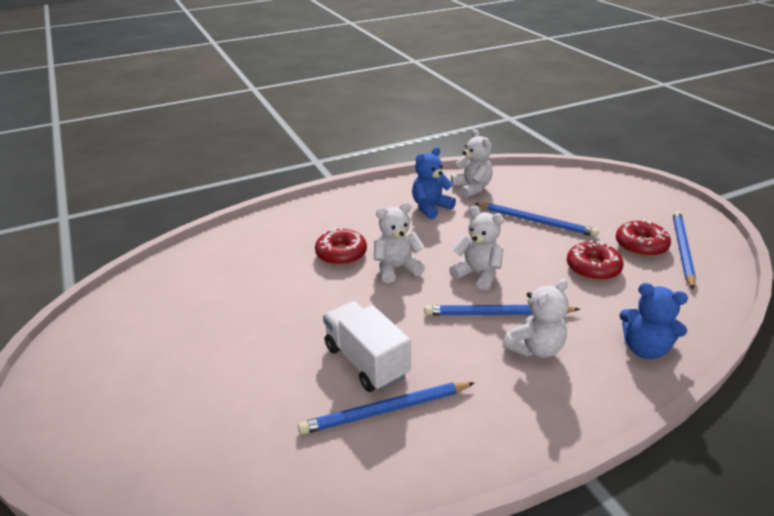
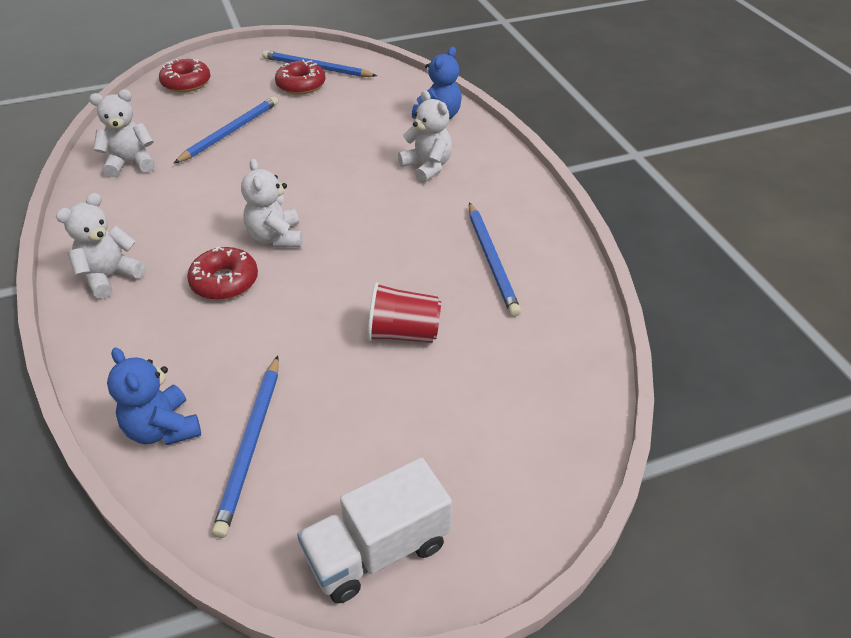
camera: 85 degrees left, 10 degrees up
(281, 354) = (403, 333): none -> red cup
(366, 361) = (426, 269): white truck -> white truck (377, 550)
(430, 208) = (157, 200): blue teddy bear -> blue teddy bear (163, 429)
(478, 274) = (309, 183): white teddy bear -> white teddy bear (110, 276)
(497, 314) = (375, 180): blue pencil -> blue pencil (251, 445)
(593, 268) = (325, 116): red donut -> red donut (186, 83)

